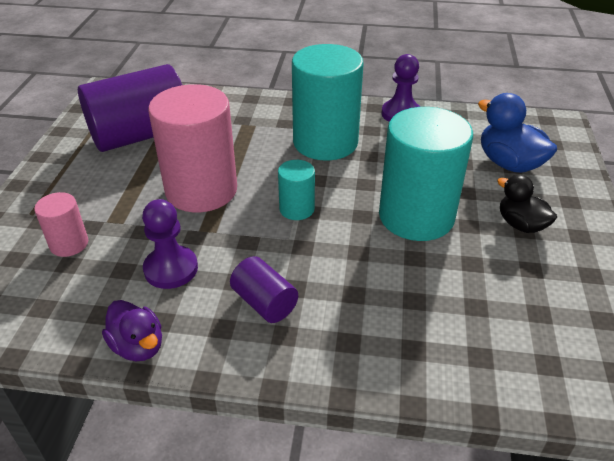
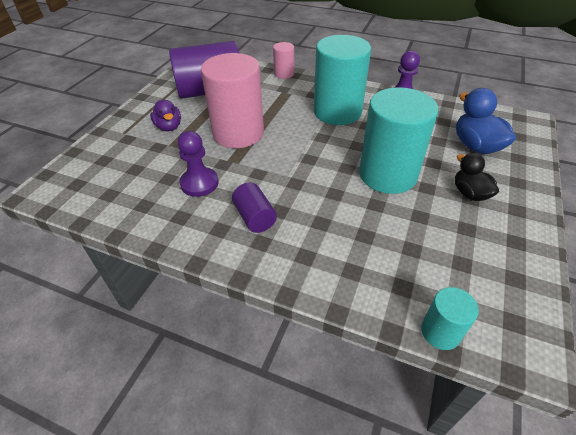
camera: 15 degrees right, 5 degrees up
(69, 244) = (140, 156): pink cylinder -> pink cylinder (284, 74)
(138, 346) = (160, 231): purple duck -> purple duck (169, 127)
(297, 209) = (300, 156): turquoise cylinder -> turquoise cylinder (440, 332)

